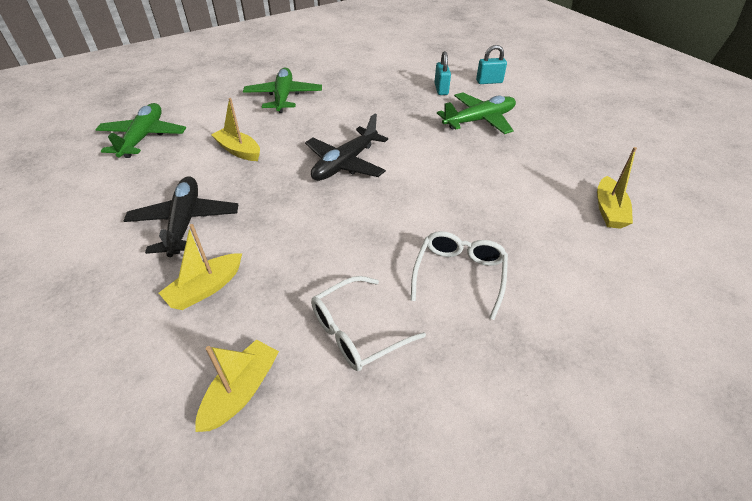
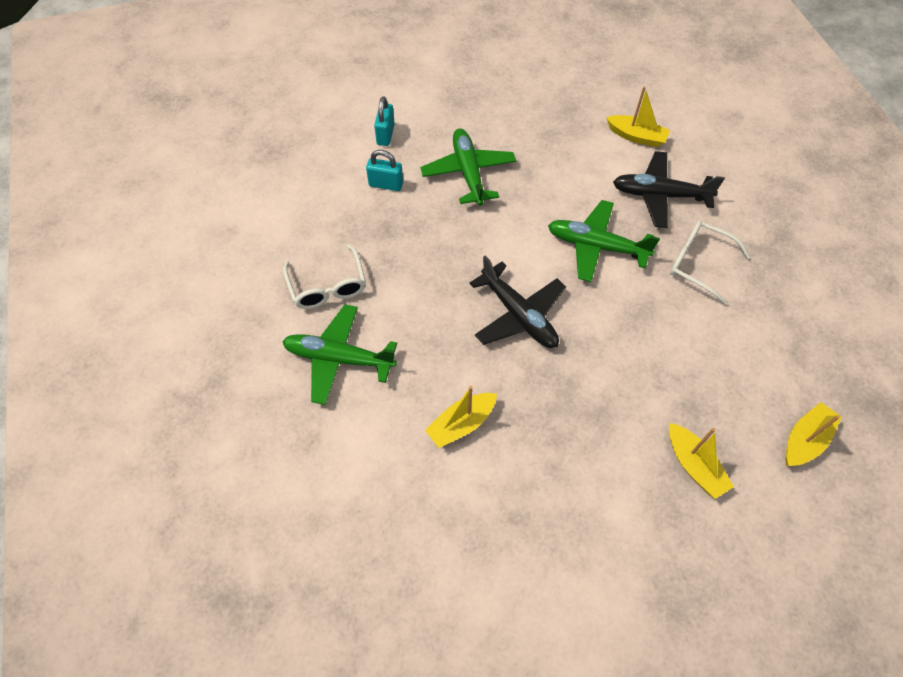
camera: 75 degrees left, 15 degrees up
(144, 137) = (391, 548): green plane -> green plane (596, 246)
(185, 222) = (591, 486): black plane -> black plane (660, 195)
(241, 391) = (805, 440): yellow boat -> yellow boat turned 90 degrees clockwise
(357, 332) = (752, 350): white glasses -> white glasses (328, 286)

